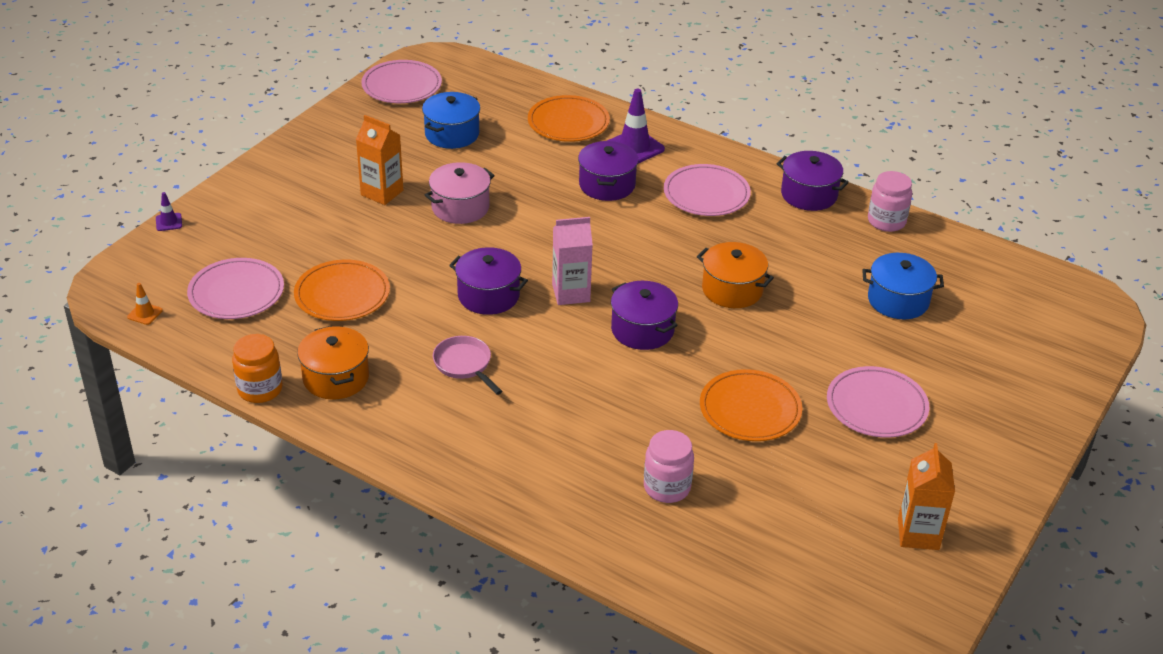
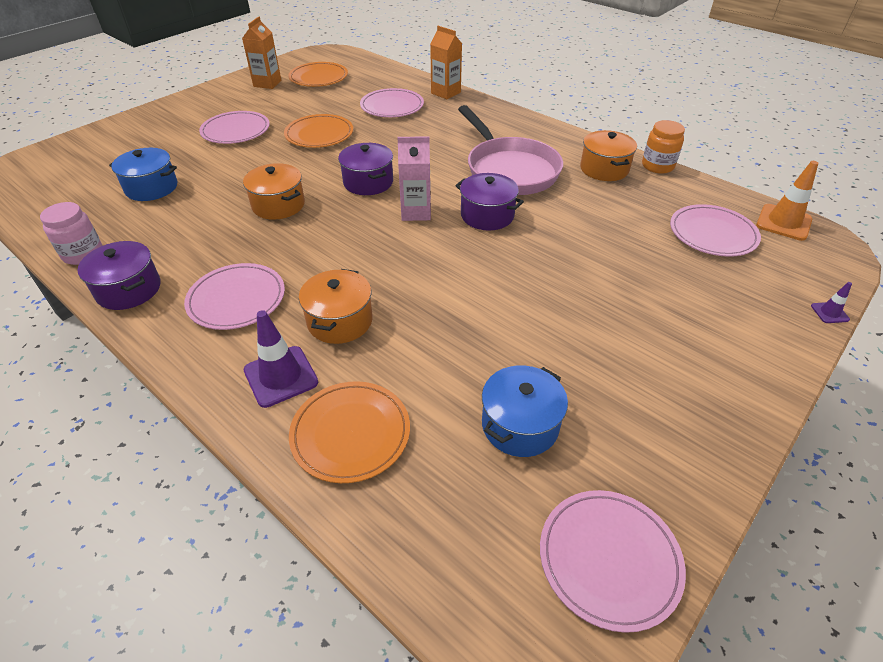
camera: 170 degrees left, 5 degrees up
(145, 314) = (783, 222): orange traffic cone -> orange traffic cone, size x2.00
(342, 294) = (616, 225): orange plate -> orange plate (318, 78)
(382, 193) = (601, 332): orange carton -> orange carton (445, 93)
(460, 207) = (510, 305): pink pot -> none
(464, 365) = (509, 170): pink pan -> pink pan, size x2.13
(607, 185) = (340, 321): purple pot -> orange pot
(667, 487) = (392, 106): pink jar -> pink plate

